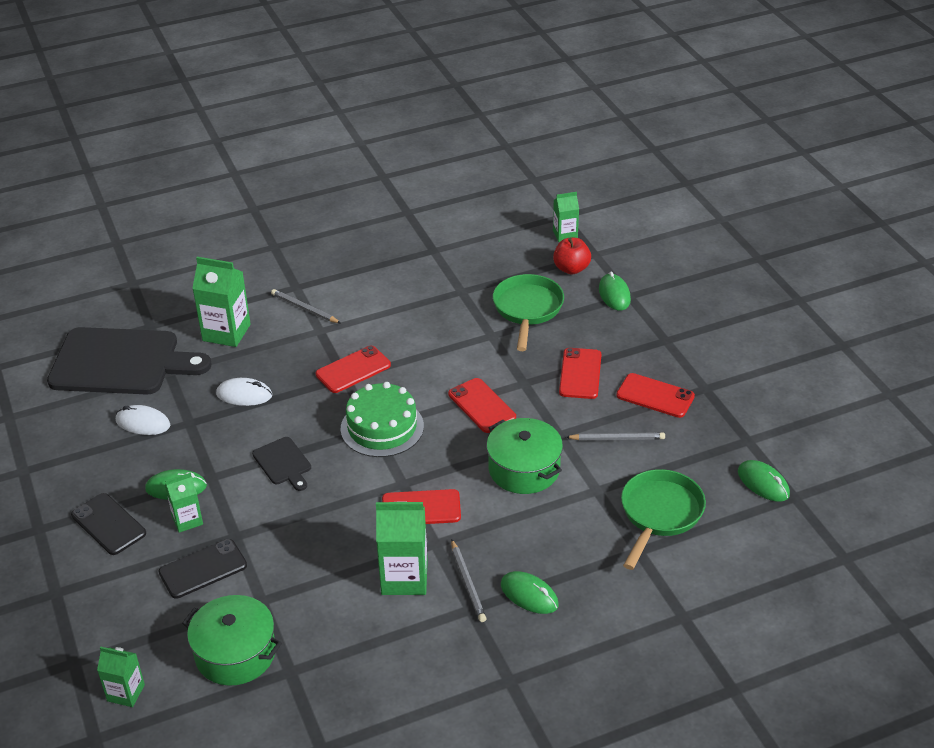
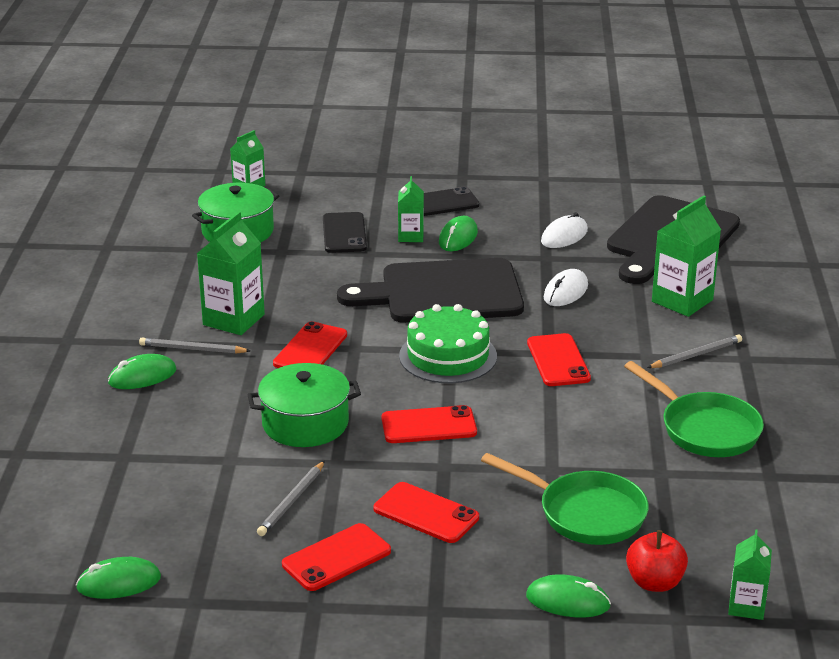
camera: 115 degrees right, 10 degrees down
(283, 463) = (443, 292): black cutting board -> black cutting board, size x2.26
(659, 514) = (154, 488): green pan -> green pan (705, 429)

